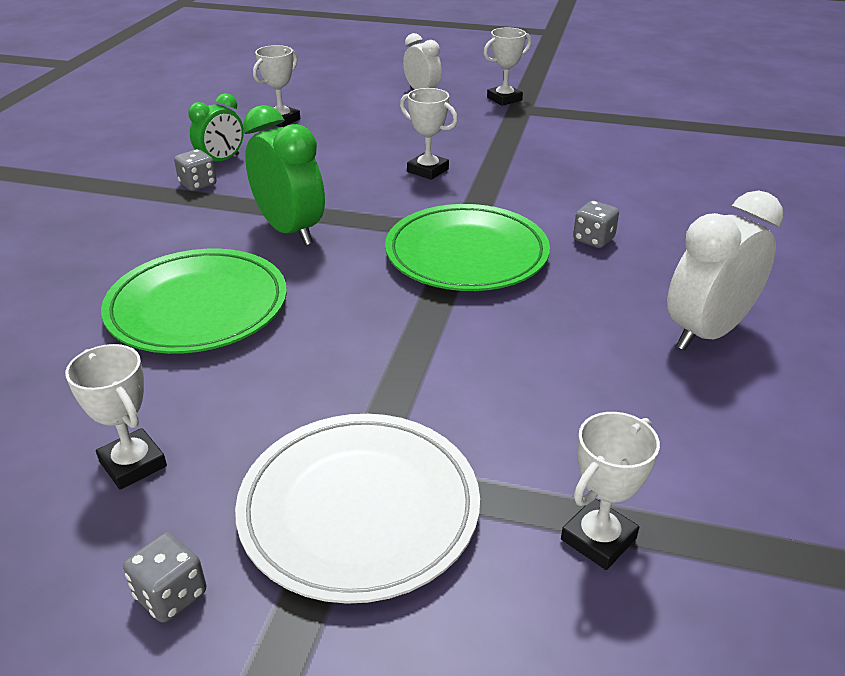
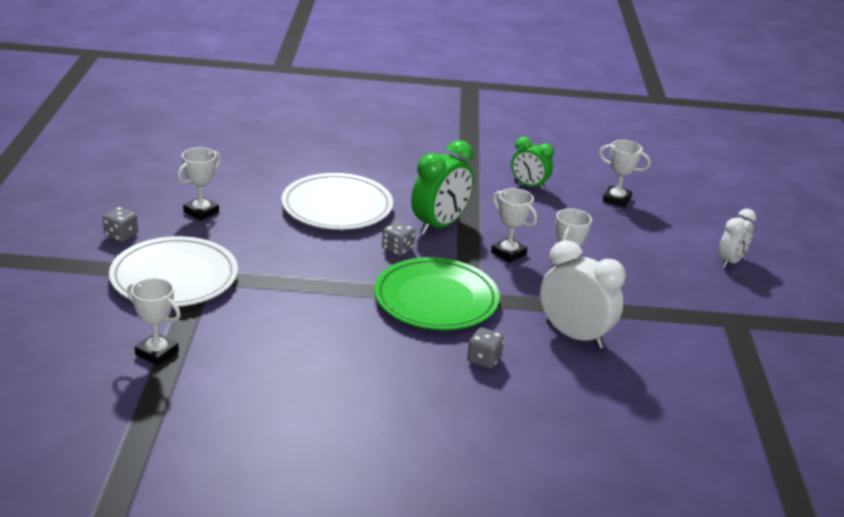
camera: 75 degrees right, 5 degrees down
(198, 184) = (488, 183): grey dice -> grey dice (397, 249)
(198, 307) = (337, 207): green plate -> white plate
(504, 99) = (750, 309): white trophy -> white trophy (508, 253)
(706, 332) = (364, 410): white clock -> white clock (574, 335)

